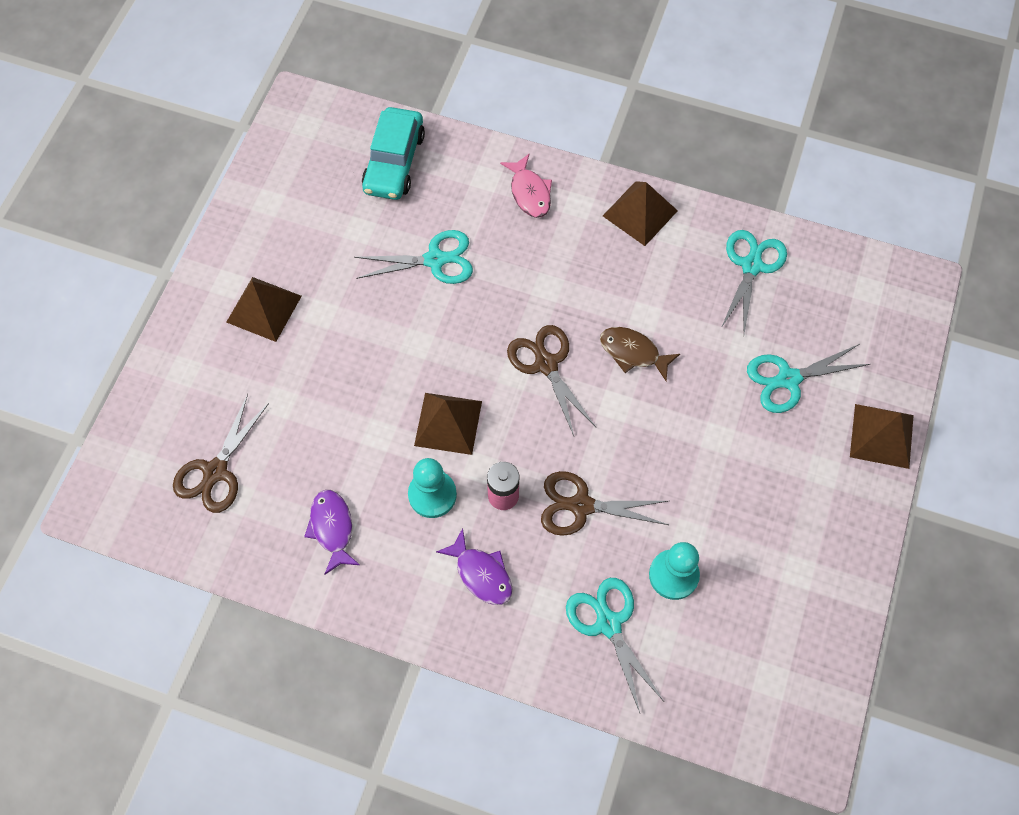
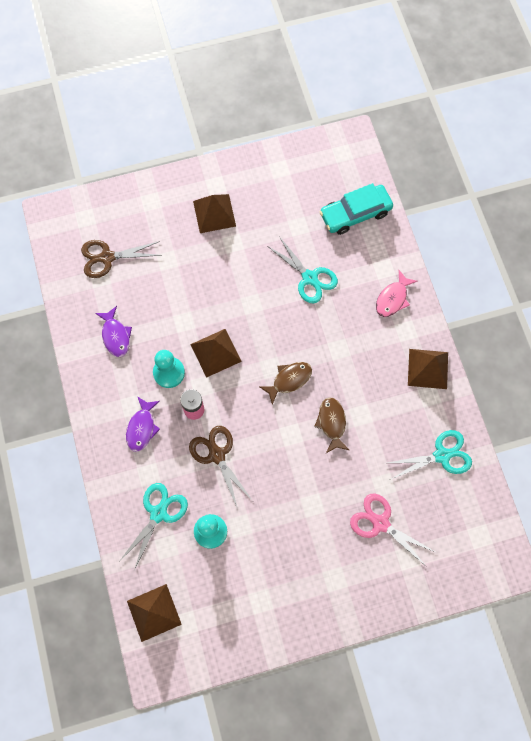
camera: 55 degrees right, 5 degrees up
(332, 528) = (115, 336): purple fish -> purple fish turned 120 degrees clockwise
(546, 364) = (289, 380): brown scissors -> brown fish
(788, 379) = (380, 523): turquoise scissors -> pink scissors
(881, 436) = (383, 601): brown pyramid -> brown pyramid (154, 612)

